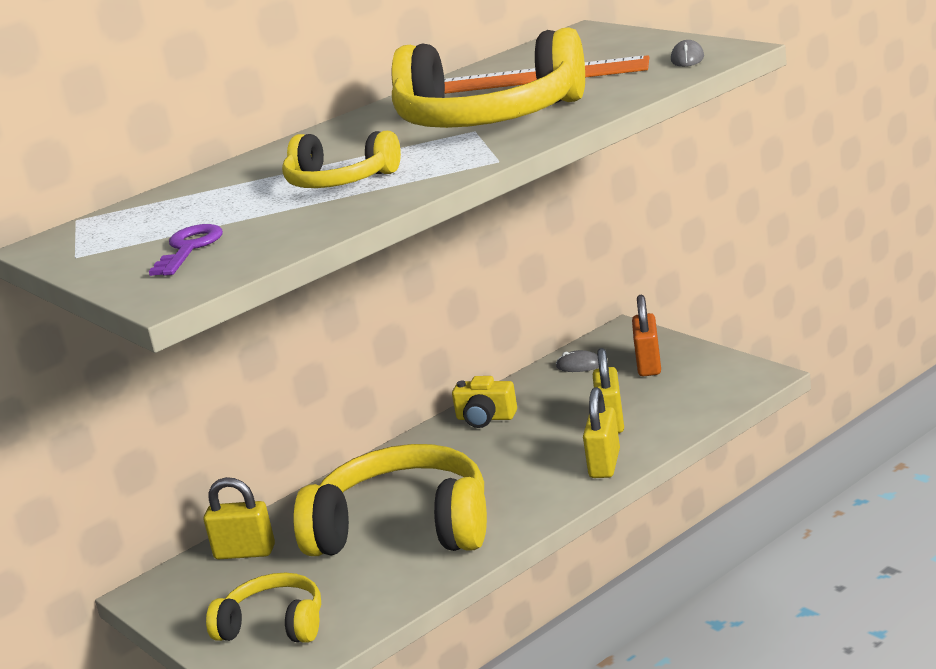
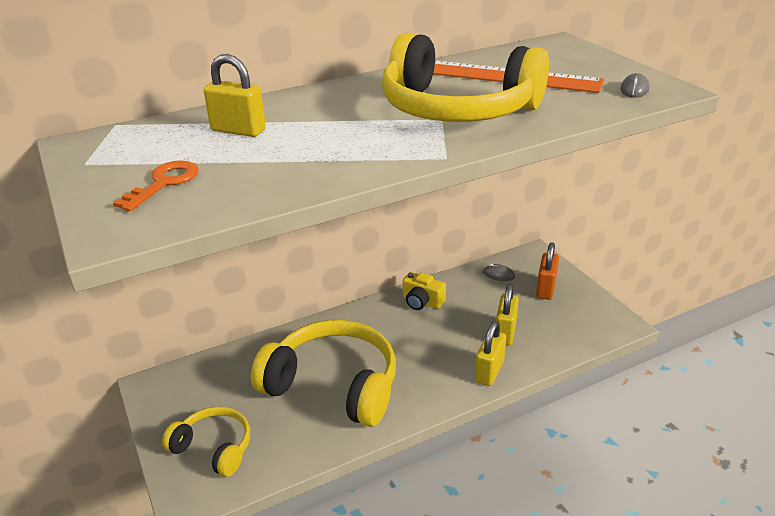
camera: 10 degrees right, 10 degrees up
(189, 248) = (164, 183): purple key -> orange key
(245, 552) = (224, 370): yellow padlock -> yellow padlock (238, 130)
(339, 181) = (315, 143): yellow headphones -> none

